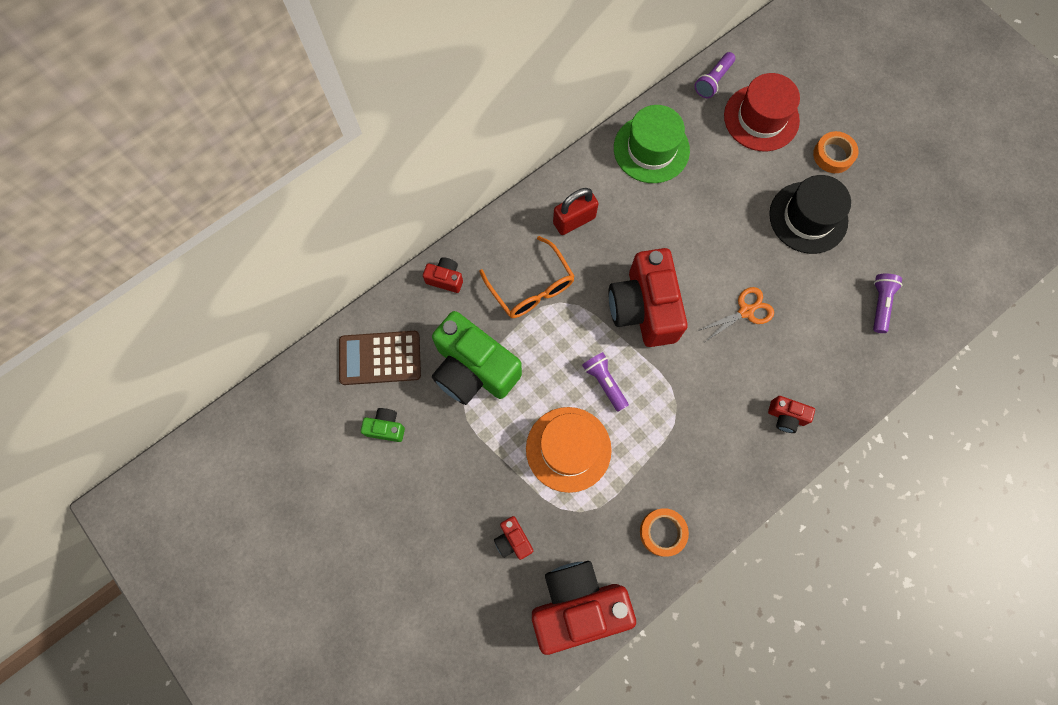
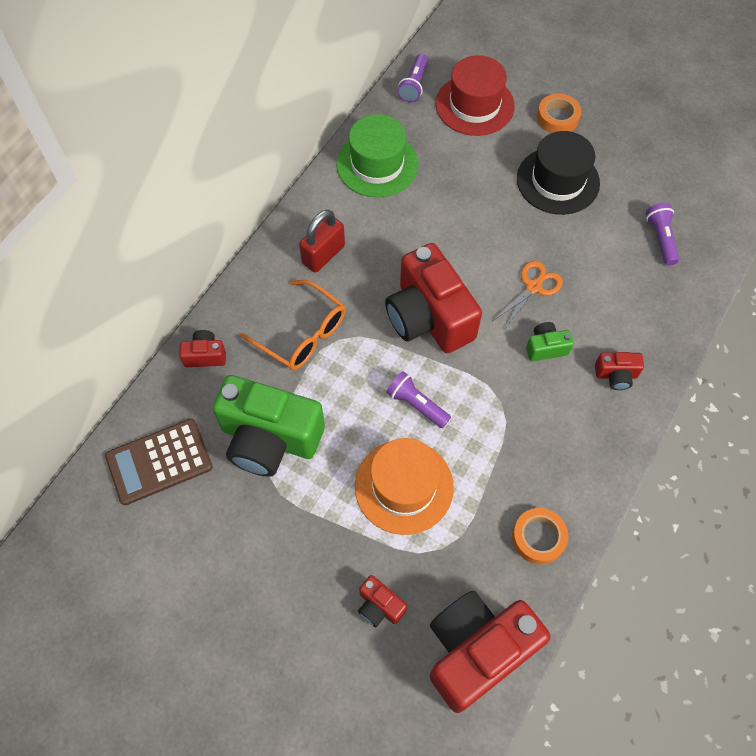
camera: 20 degrees left, 10 degrees down
(386, 427) = (191, 534): green camera -> green camera (546, 347)

